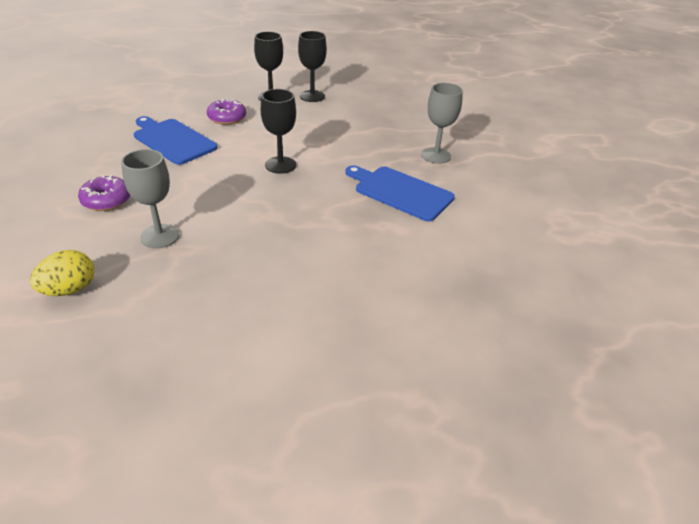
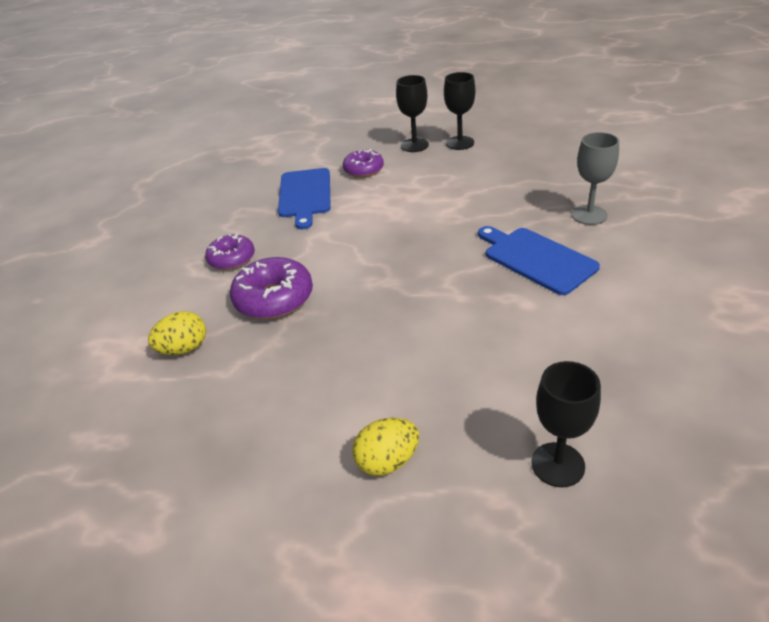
camera: 20 degrees right, 0 degrees up
(160, 236) = (274, 299): grey goblet -> purple donut
(173, 140) = (305, 195): blue cutting board -> blue cutting board turned 150 degrees counterclockwise
(280, 165) = (409, 224): black goblet -> black goblet (557, 464)
(305, 377) = (387, 461): none -> yellow egg

